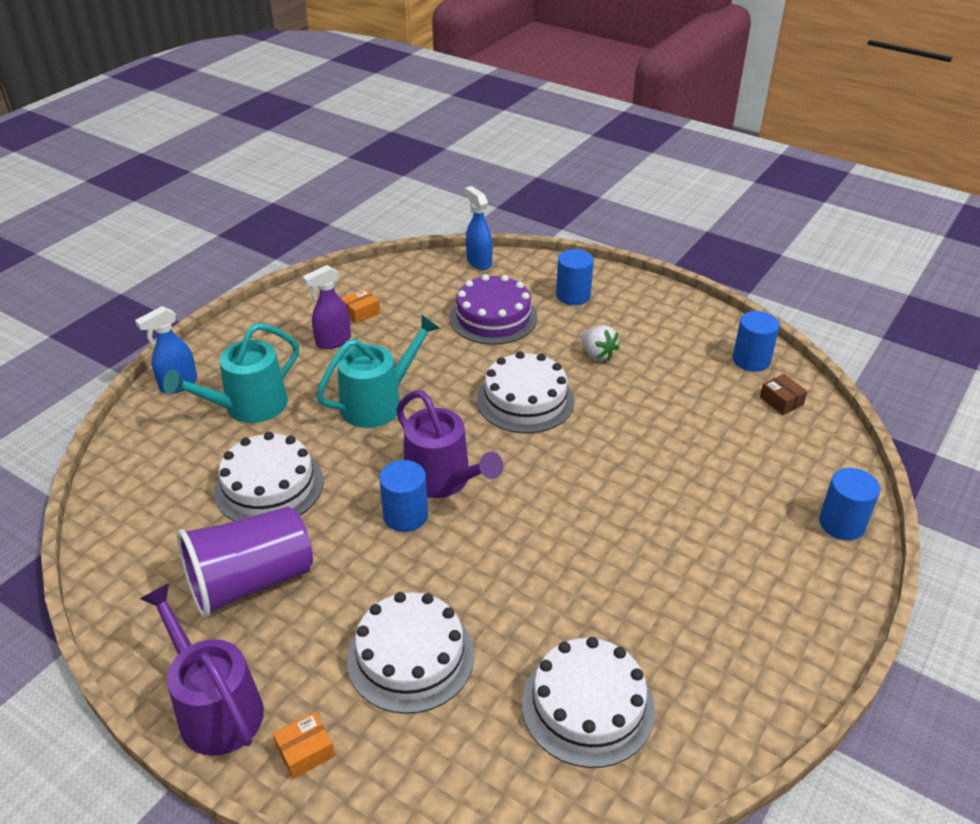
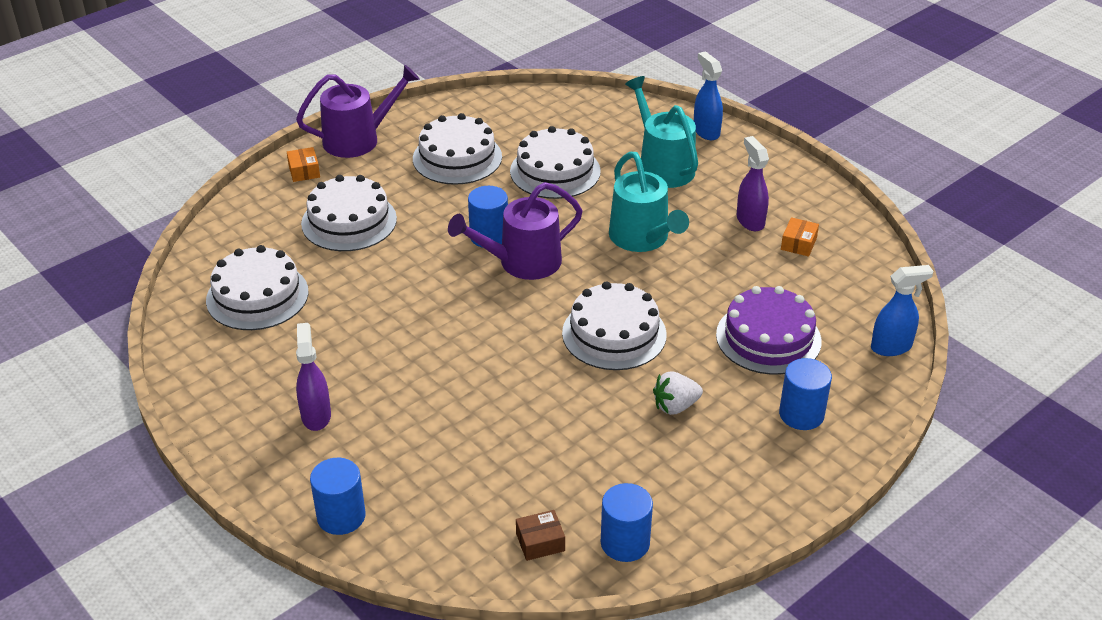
camera: 105 degrees right, 0 degrees up
(251, 582) = (457, 158): purple cup -> white cake
(361, 312) = (798, 244): orange box -> orange box turned 45 degrees clockwise
(740, 581) = (316, 415): none -> purple spray bottle

